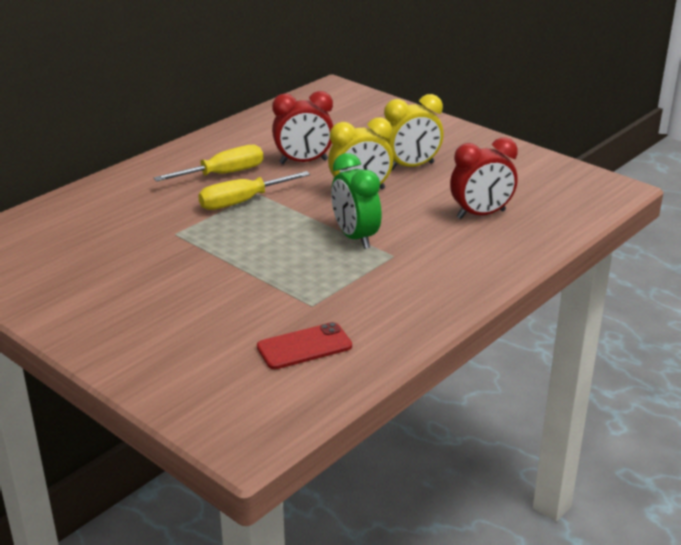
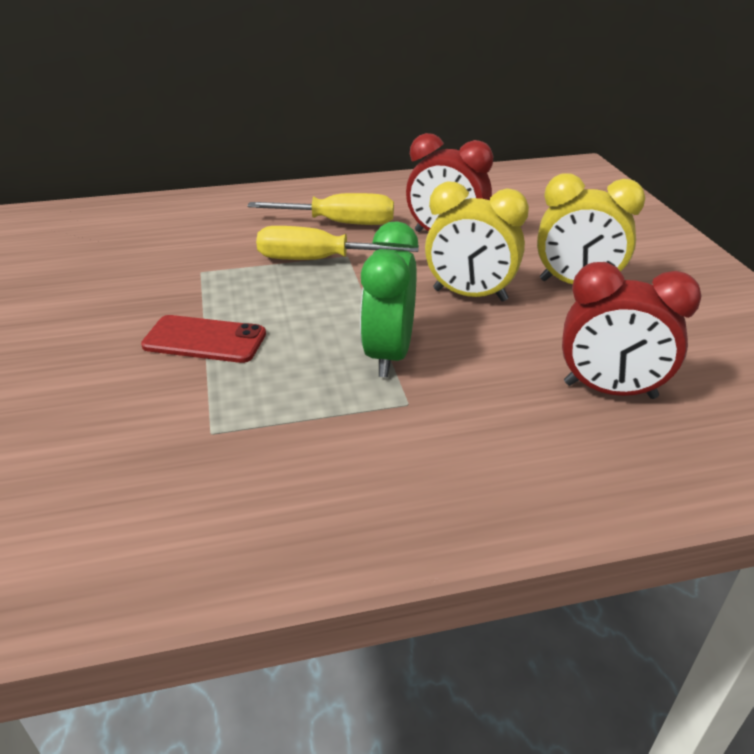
camera: 35 degrees right, 5 degrees up
(304, 347) = (114, 496): red phone -> red phone (204, 340)

